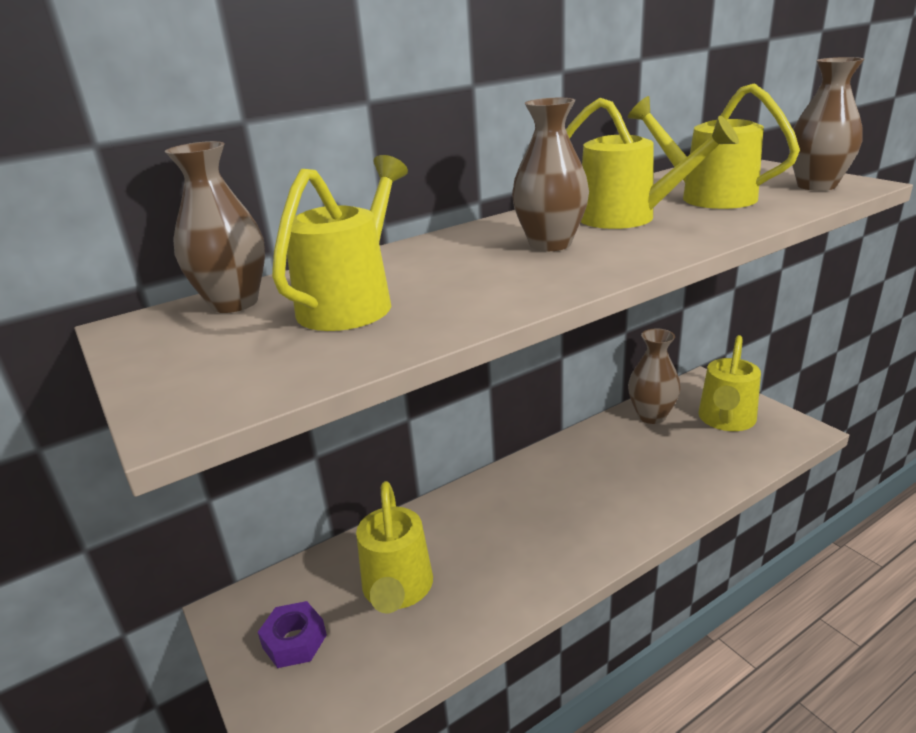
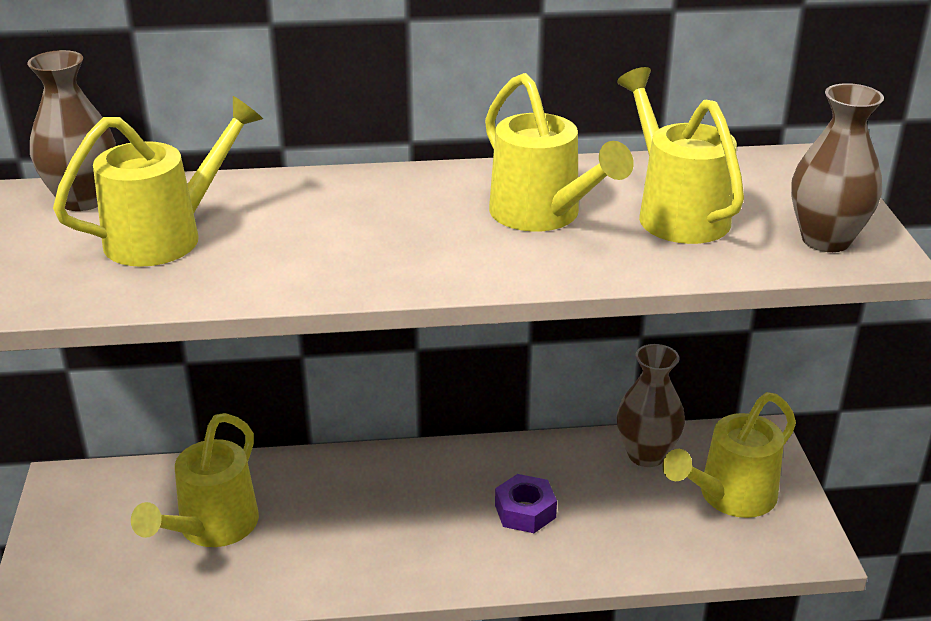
camera: 25 degrees right, 5 degrees up
(294, 641) = (94, 533): purple nut -> purple nut (525, 511)
(550, 244) = (416, 225): brown vase -> none

